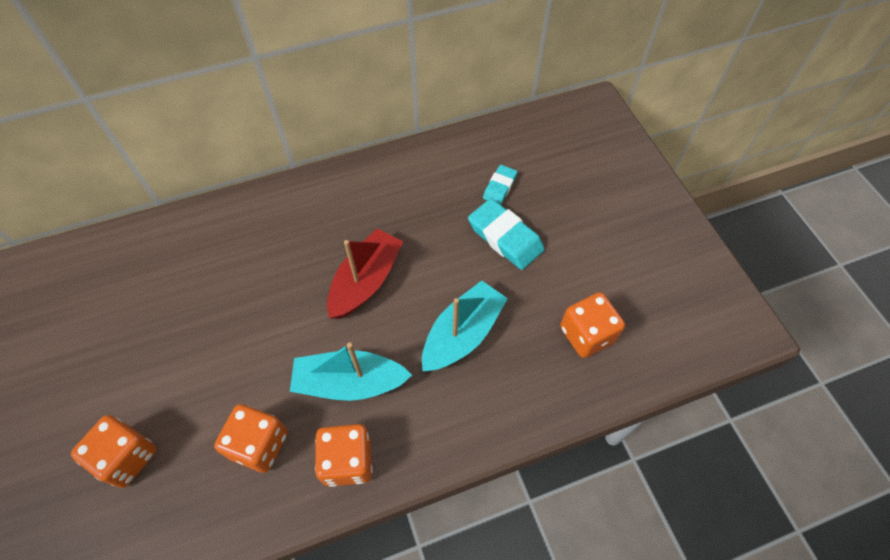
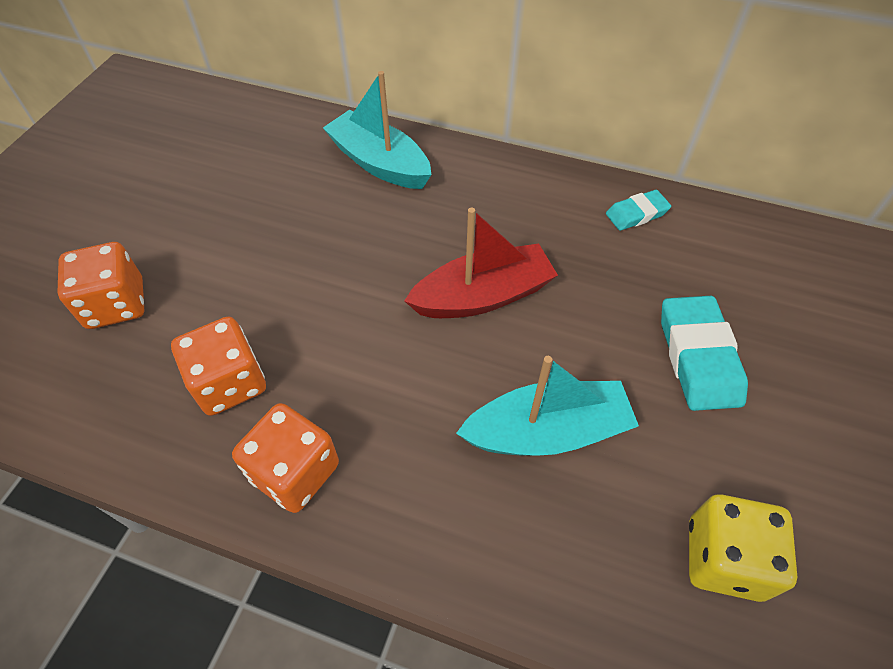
camera: 40 degrees right, 5 degrees down
(349, 382) = (372, 389): turquoise boat -> turquoise boat (379, 163)
(500, 187) = (737, 295): turquoise eraser -> turquoise eraser (636, 214)
(586, 334) = (723, 558): orange dice -> yellow dice

